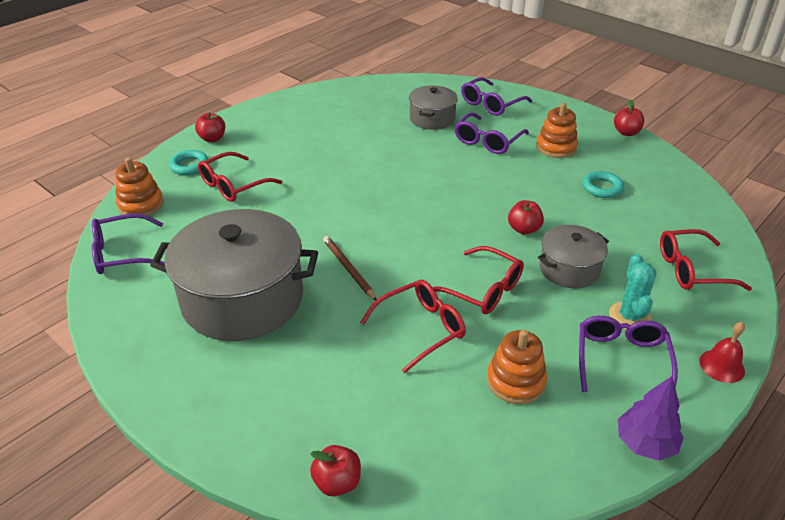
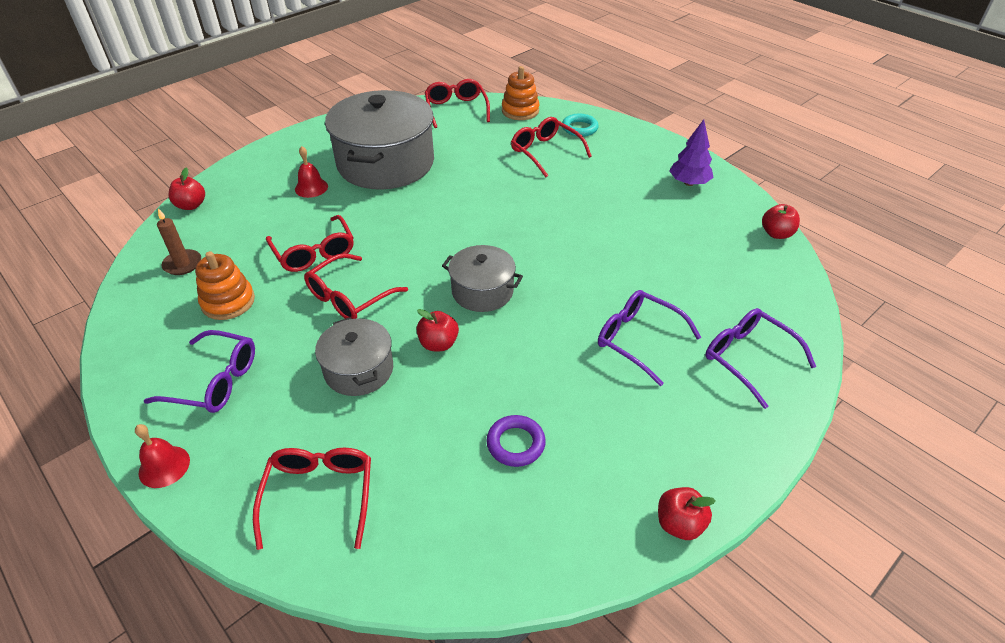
camera: 95 degrees right, 5 degrees up
(122, 253) = (456, 109): purple glasses -> red glasses
(212, 138) = (629, 137): red apple -> red apple (776, 234)
(294, 357) = (311, 187): none -> red bell
(348, 269) = (405, 215): brown pencil -> none
(432, 118) = (693, 292): grey pot -> grey pot (482, 291)
(463, 447) = (182, 264): none -> brown candle
(556, 147) = (625, 413): orange stacking toy -> none
(602, 188) = (515, 444): turquoise ring -> purple ring
(629, 316) = (267, 405): turquoise cactus -> none
(645, 443) = (118, 372): purple tree -> purple tree (689, 183)

